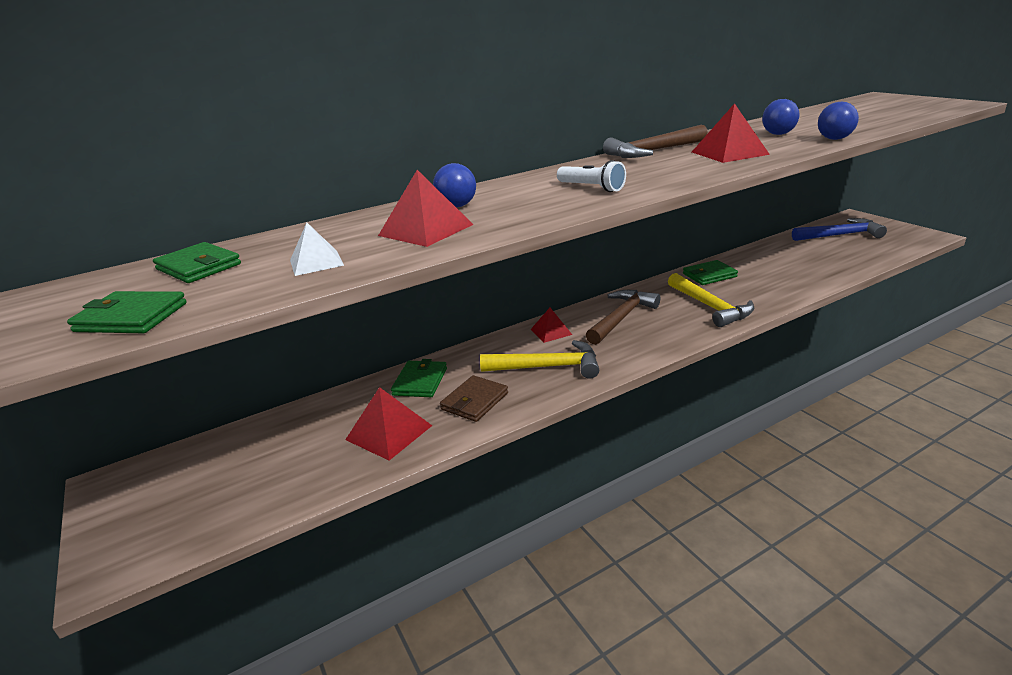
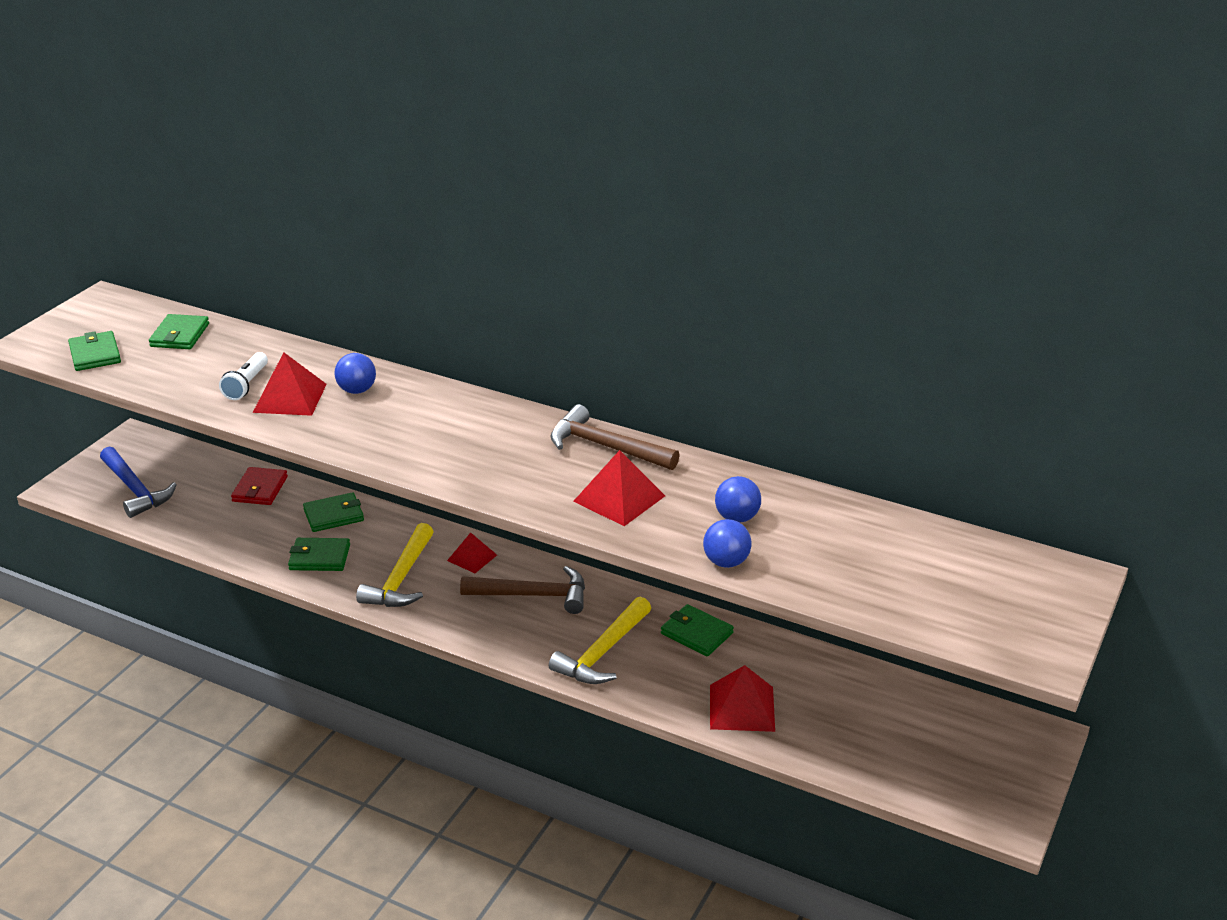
camera: 55 degrees right, 5 degrees up
(316, 262) = (204, 379): white pyramid -> none
(326, 414) = (260, 489): none -> red wallet
(389, 432) = (252, 531): red pyramid -> red pyramid (742, 707)
(474, 401) = (319, 557): brown wallet -> green wallet
(548, 367) = (401, 579): yellow hammer -> yellow hammer turned 45 degrees clockwise
(591, 188) = (442, 444): white flashlight -> white flashlight (246, 385)
(840, 235) = (940, 729): blue hammer -> blue hammer (135, 490)

